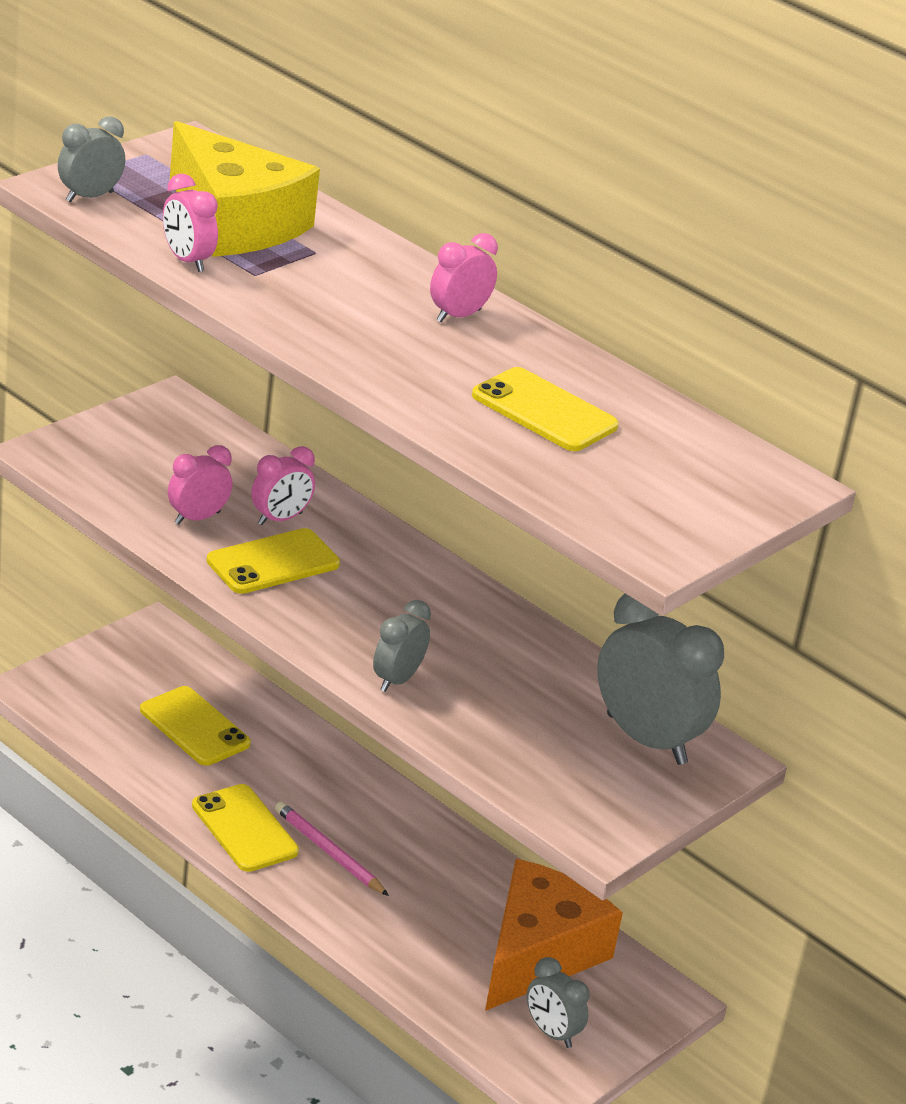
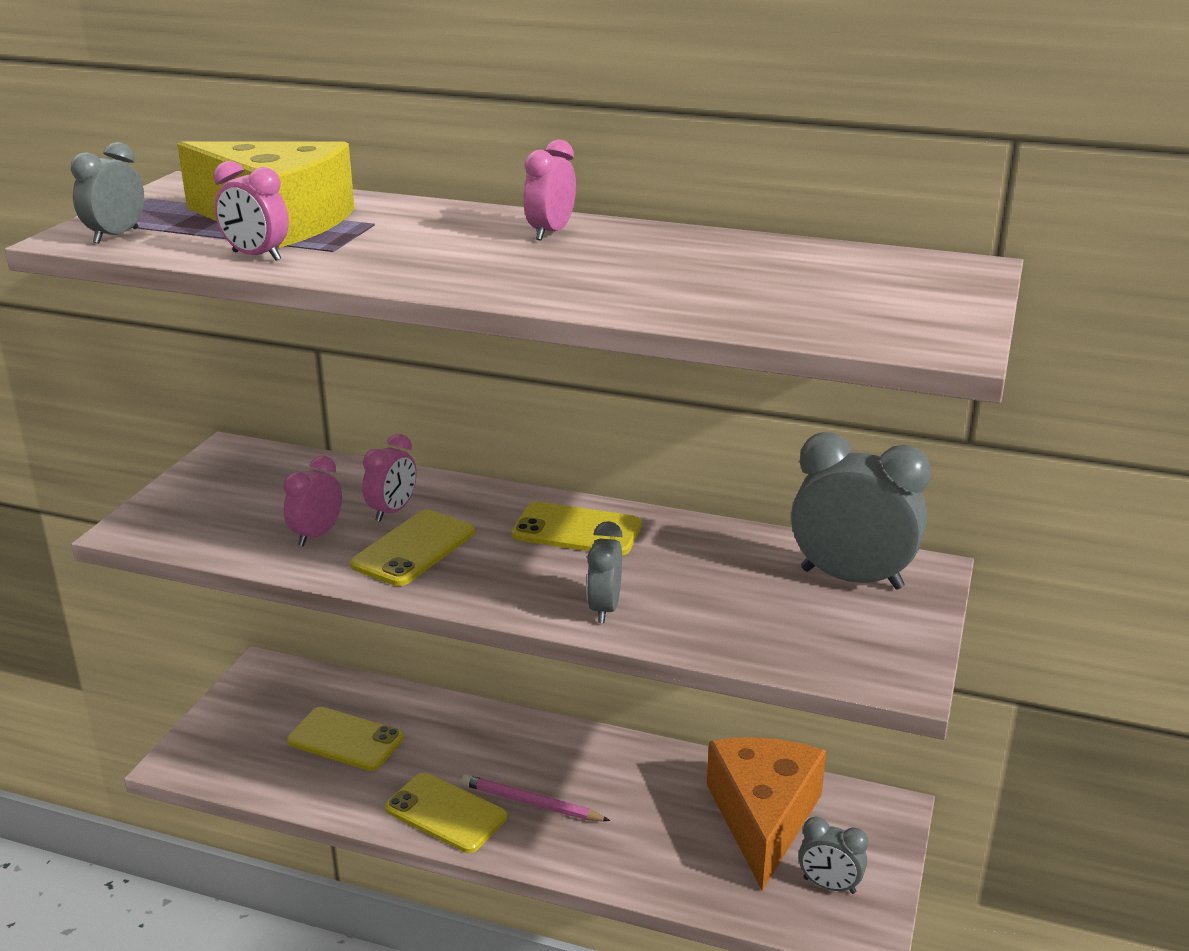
camera: 20 degrees left, 5 degrees down
(544, 411) = (707, 275): yellow phone -> yellow phone (577, 530)

